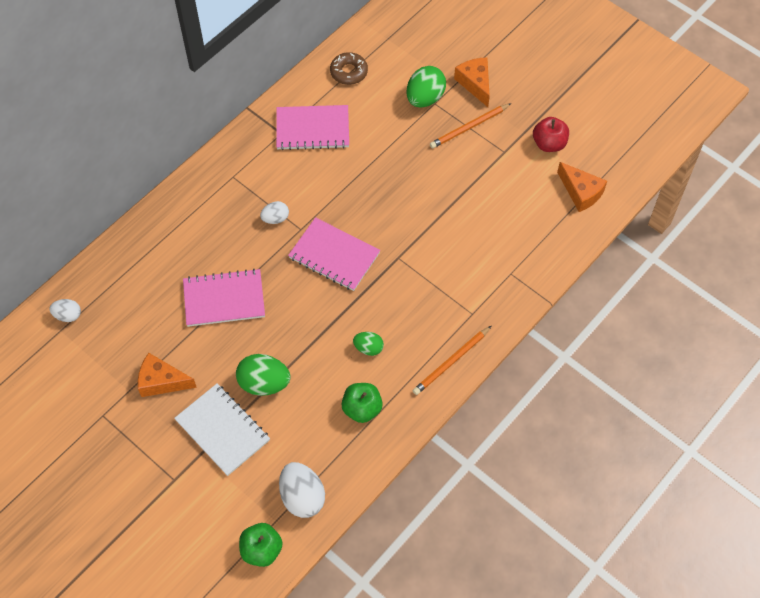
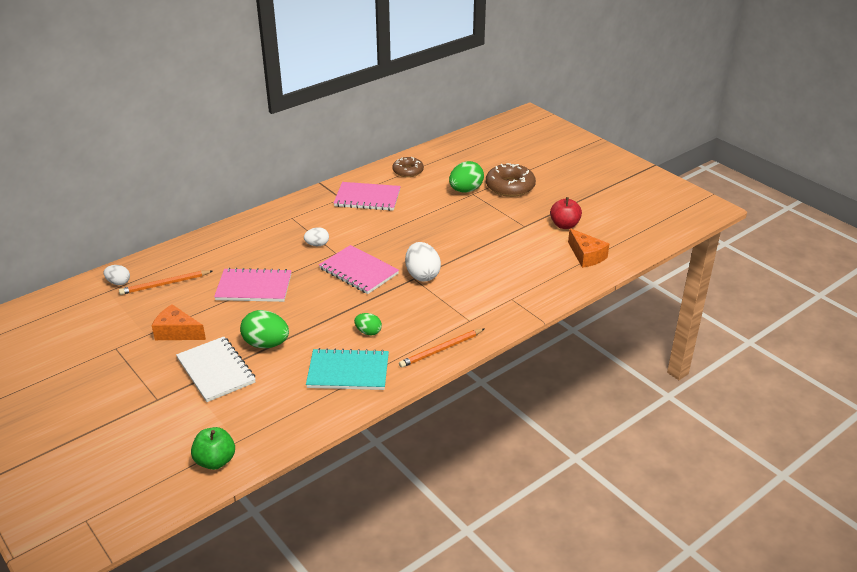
camera: 10 degrees right, 25 degrees down
(302, 497) = (269, 427): white egg -> white egg (422, 275)
(362, 409) = (348, 371): green apple -> turquoise notebook
(469, 127) = (498, 209): orange pencil -> orange pencil (165, 284)
(475, 84) = (510, 186): orange cheese -> brown donut

